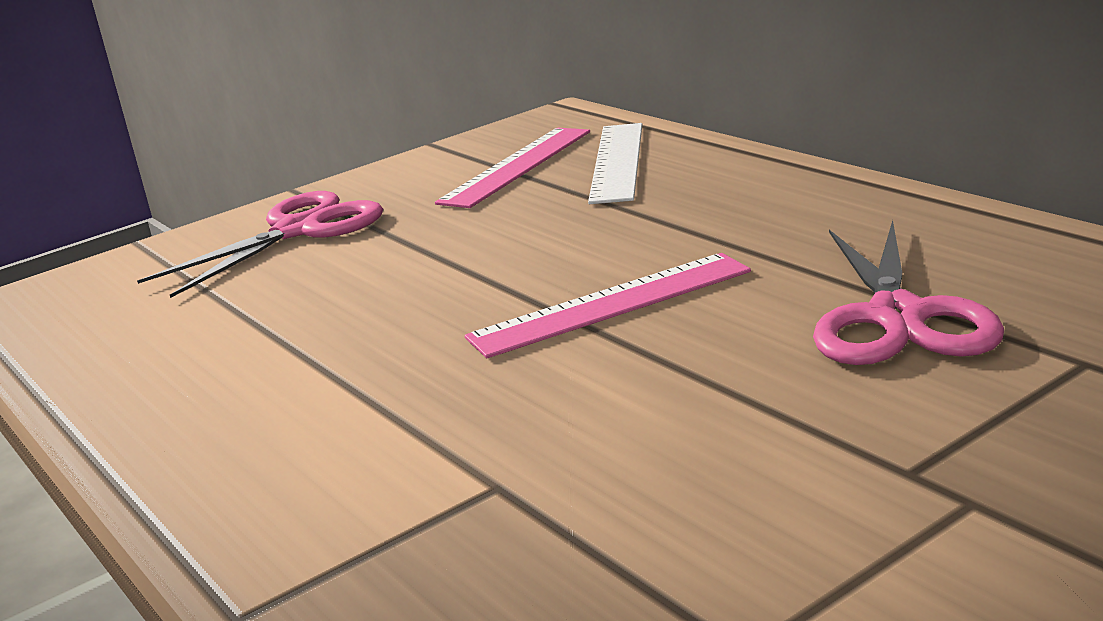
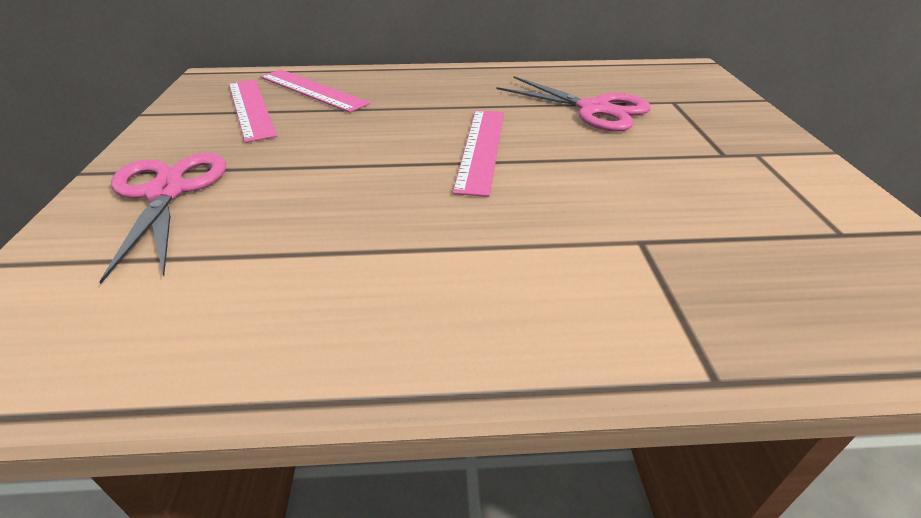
camera: 60 degrees left, 15 degrees up
(617, 162) = (312, 90): white ruler -> pink ruler

